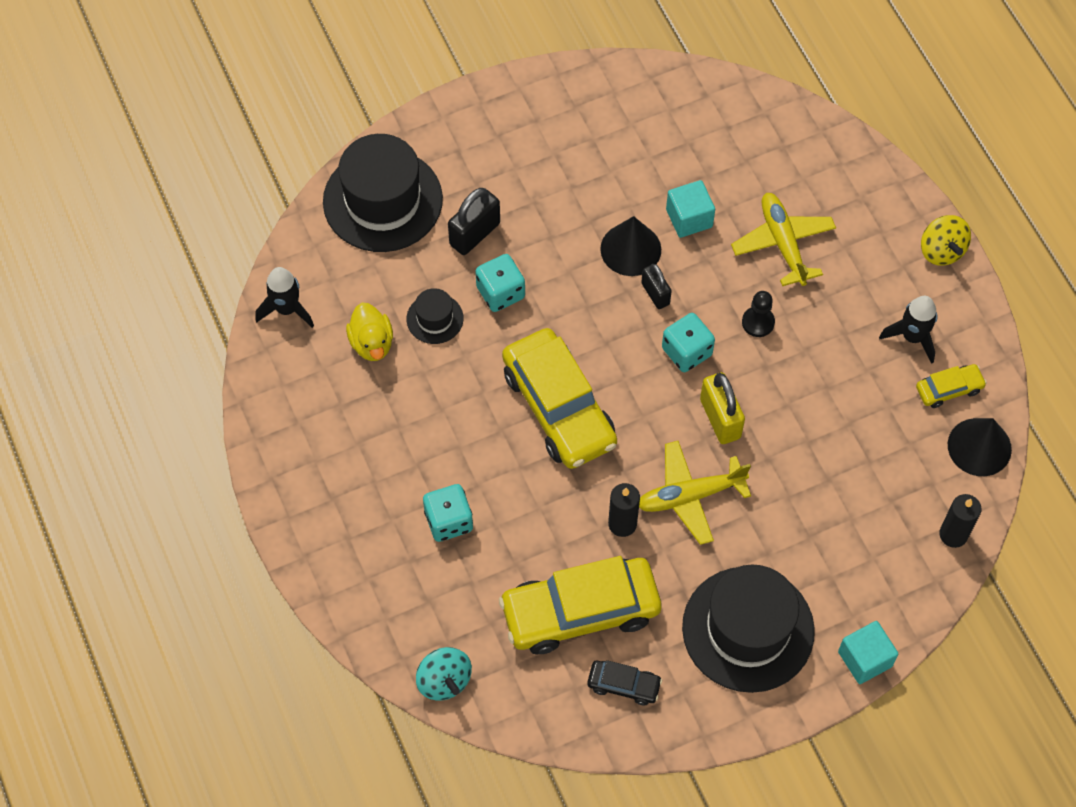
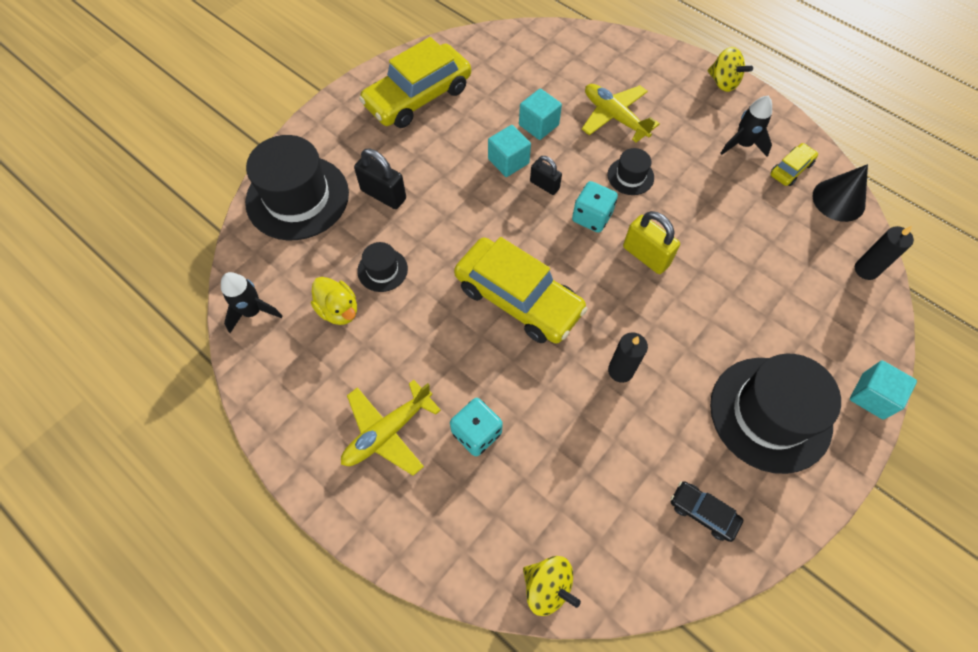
camera: 25 degrees left, 0 degrees up
(444, 681) = (547, 586): turquoise spinning top -> yellow spinning top
(474, 234) = (383, 195): black padlock -> black padlock turned 75 degrees counterclockwise
(500, 292) = (425, 229): turquoise dice -> none
(580, 611) = (629, 462): yellow car -> yellow car (418, 97)
(623, 685) = (703, 512): black car -> black car turned 135 degrees counterclockwise
(630, 249) = (508, 161): black cone -> turquoise cube
(690, 496) = (659, 325): yellow plane -> yellow plane (387, 432)
(758, 322) = (630, 176): black pawn -> black hat

